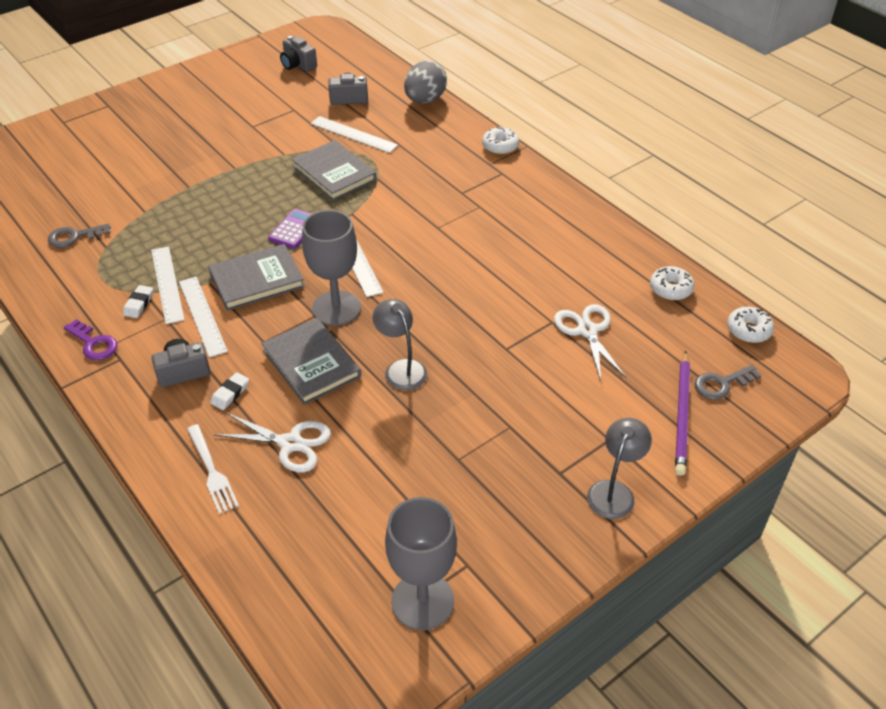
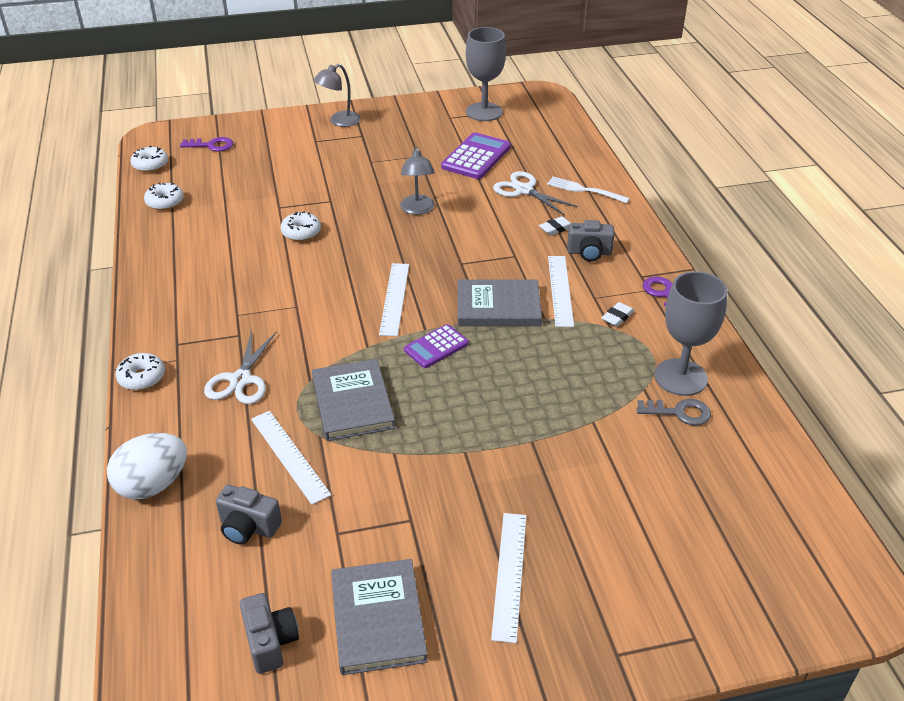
camera: 155 degrees left, 5 degrees down
(167, 284) = (586, 328): white ruler -> white ruler (509, 574)
(212, 471) = (584, 190): white fork -> white fork turned 60 degrees counterclockwise
(311, 364) = (484, 230): grey book -> grey book (378, 619)
(336, 308) = (440, 263): grey goblet -> grey goblet (680, 377)
(381, 485) = (476, 157): none -> purple calculator
(425, 100) = (153, 485): grey egg -> white egg
(500, 299) = (301, 232): none -> white donut
(587, 331) = (260, 195): white scissors -> white scissors (240, 380)
(682, 415) = (257, 139): purple pencil -> none
(721, 384) = (211, 145): grey key -> purple key

